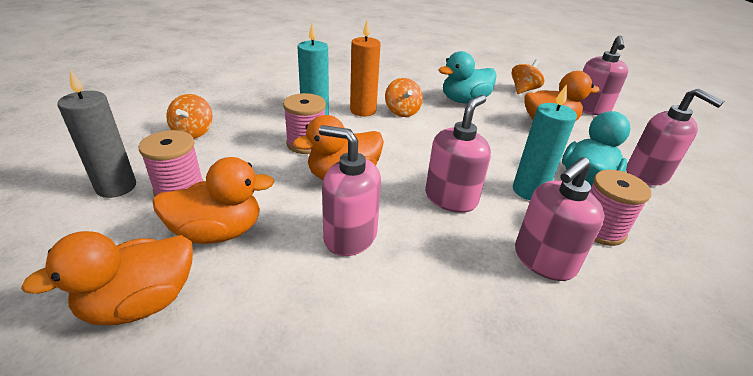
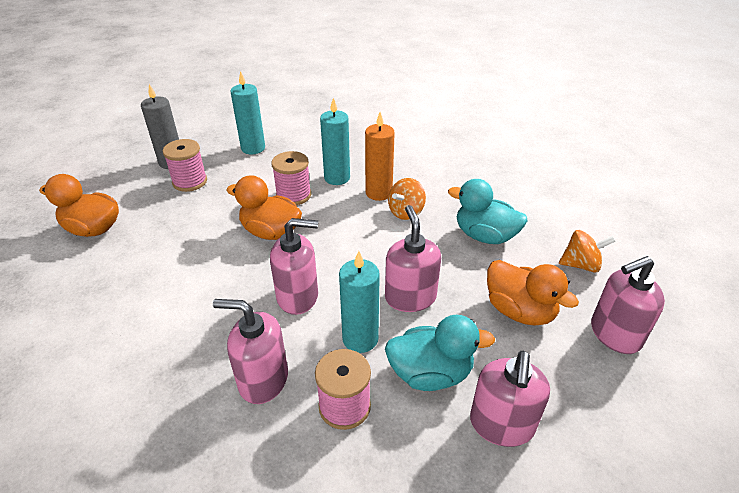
camera: 55 degrees right, 5 degrees up
(193, 132) = (253, 148): orange spinning top -> turquoise candle
(218, 232) = (164, 218): orange duck -> none
(350, 236) = (205, 269): pink soap dispenser -> pink soap dispenser (410, 297)

